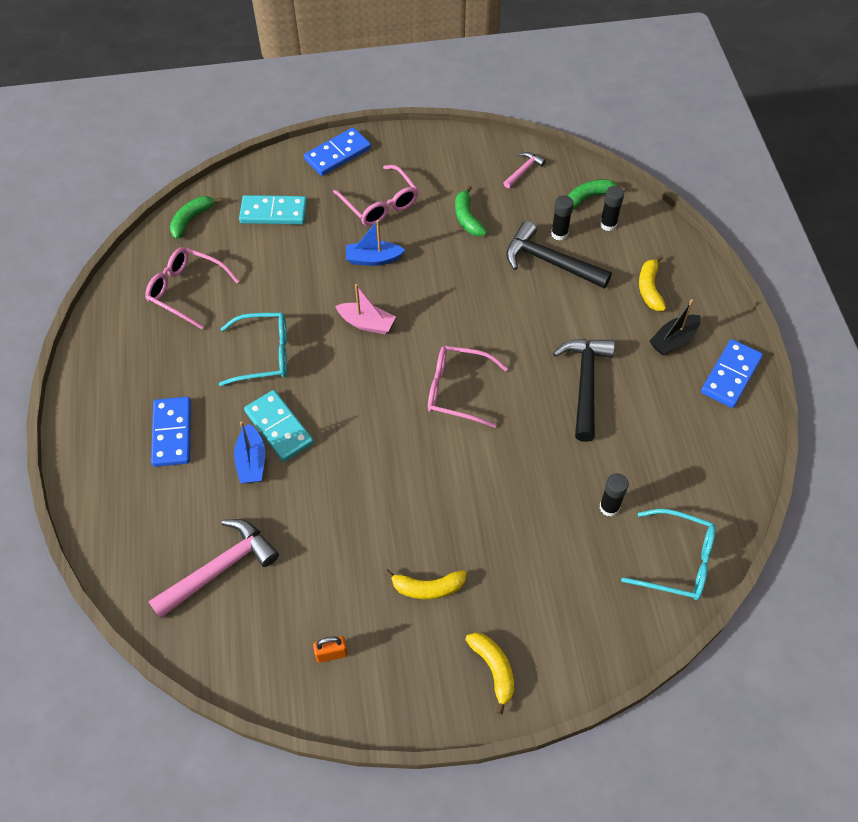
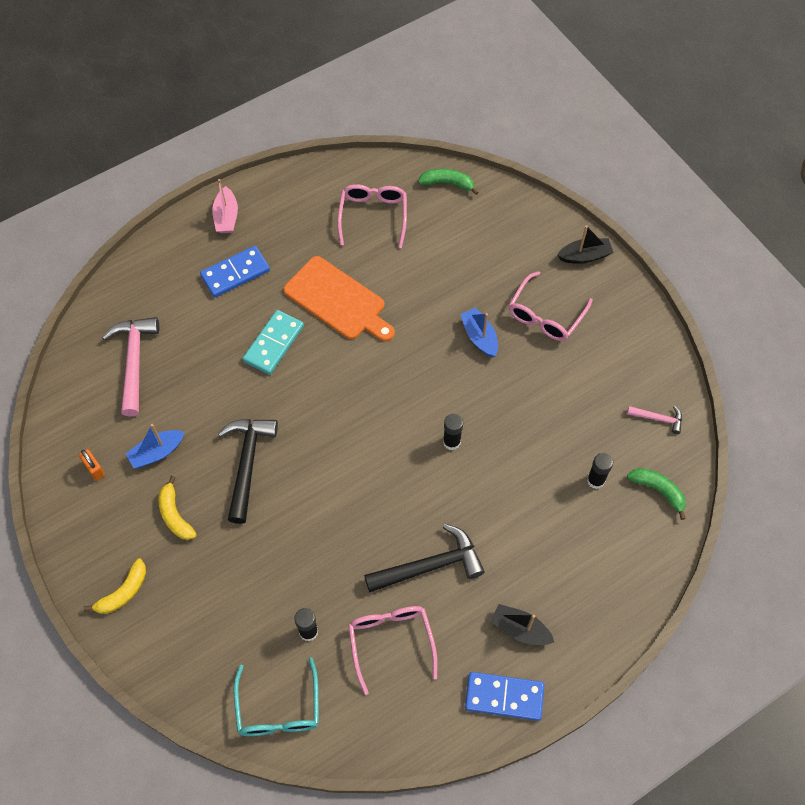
camera: 65 degrees right, 5 degrees up
(220, 569) = (134, 362): pink hammer -> pink hammer turned 120 degrees counterclockwise
(251, 461) = (234, 339): blue boat -> blue boat (157, 452)
(264, 354) = (338, 300): turquoise glasses -> orange cutting board
(273, 212) = (488, 238): turquoise domino -> none
(337, 154) = (585, 256): blue domino -> black boat
(366, 323) = (407, 362): pink boat -> pink boat (226, 217)
(457, 390) = (372, 462): pink glasses -> pink glasses (391, 642)
(467, 218) = (569, 393): green banana -> none
(550, 262) = (556, 485): black hammer -> black hammer (247, 464)
(608, 224) = (633, 521): black glue stick -> black glue stick (451, 442)
(649, 288) = (572, 586): yellow banana -> none

